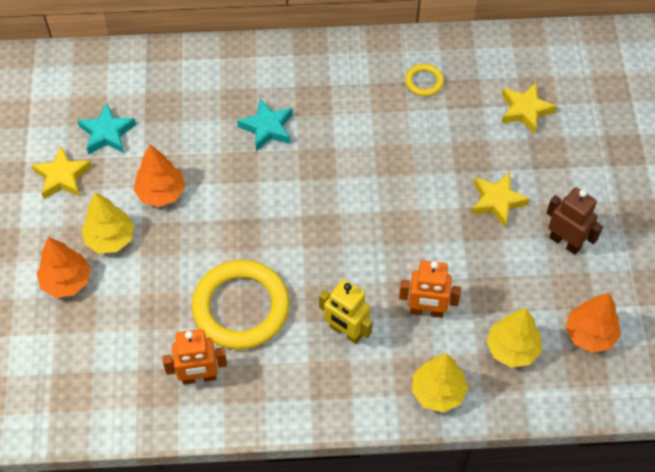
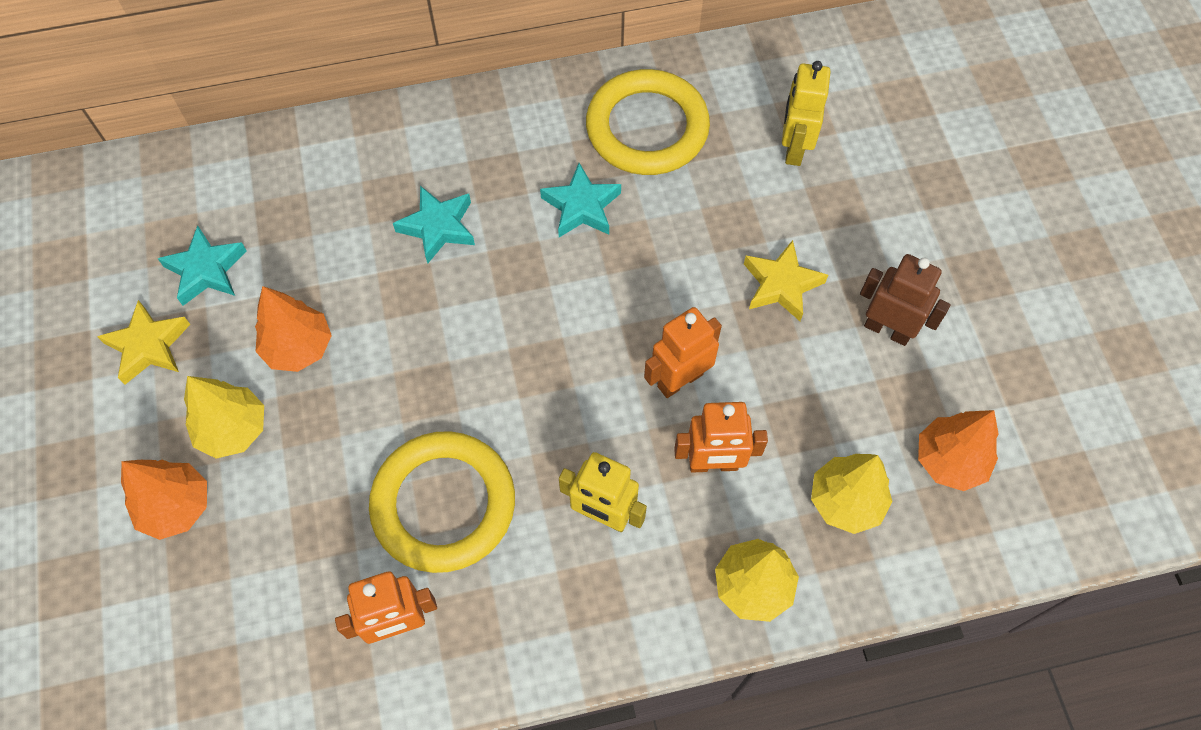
camera: 10 degrees left, 5 degrees up
(368, 128) = (581, 206): none -> turquoise star
(414, 253) = (679, 380): none -> orange robot
(424, 82) = (647, 128): yellow ring -> yellow ring, size x2.25
(525, 110) = (793, 148): yellow star -> yellow robot

